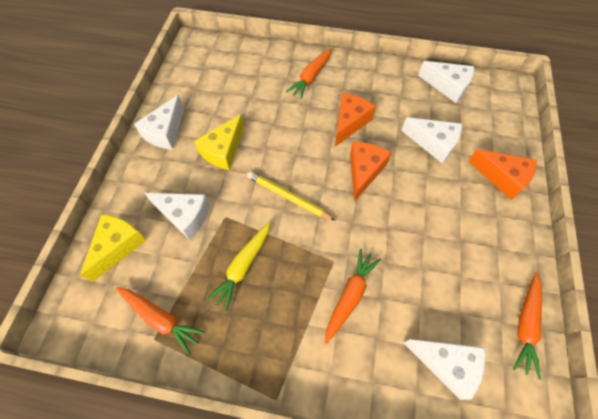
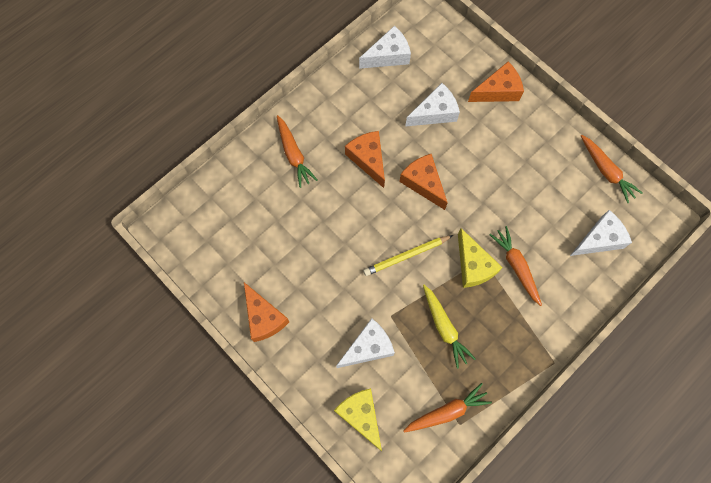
camera: 55 degrees left, 10 degrees up
(165, 132) = (264, 317): white cheese -> orange cheese
(223, 150) = (322, 279): yellow cheese -> yellow cheese (473, 265)

